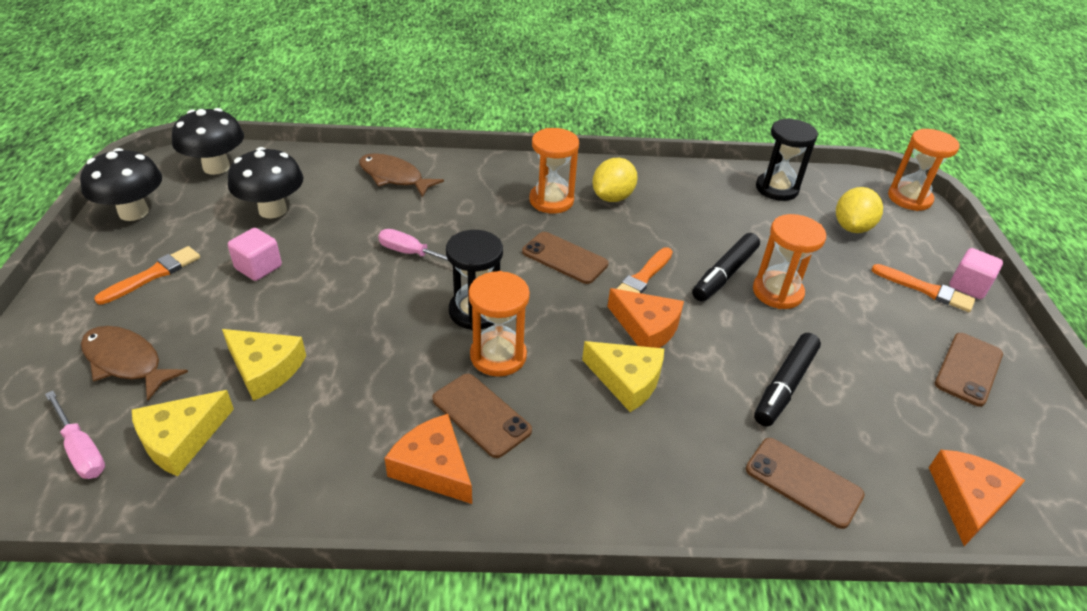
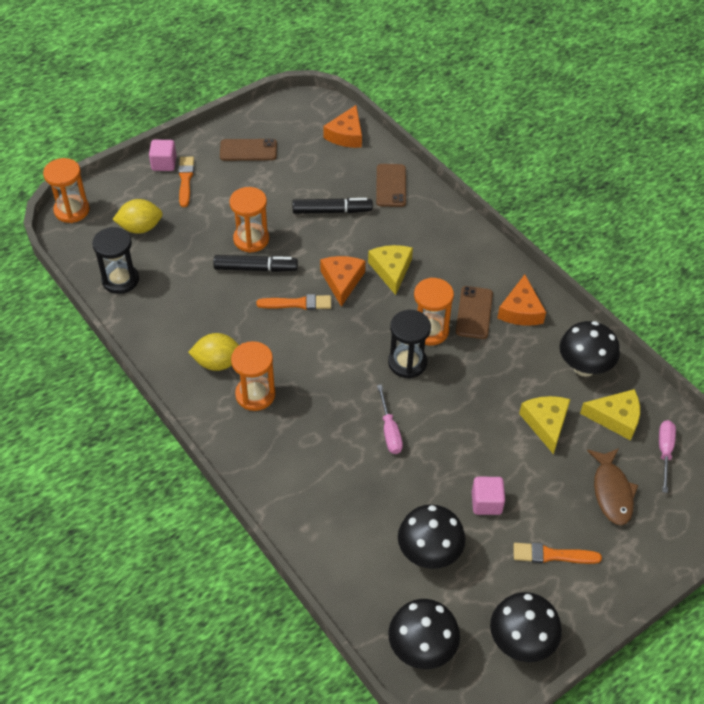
camera: 125 degrees left, 10 degrees up
(277, 466) = (584, 367): none -> black mushroom
(394, 177) = (316, 511): brown fish -> none
(564, 258) = (315, 350): brown phone -> none
(967, 499) = (346, 135): orange cheese -> orange cheese turned 60 degrees counterclockwise

